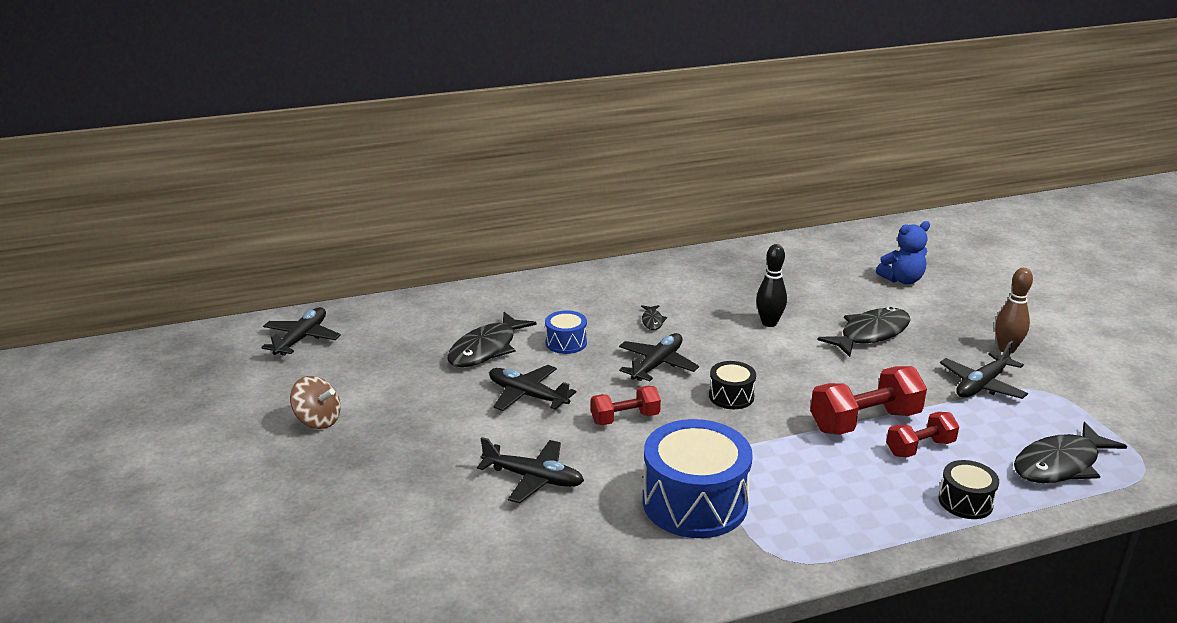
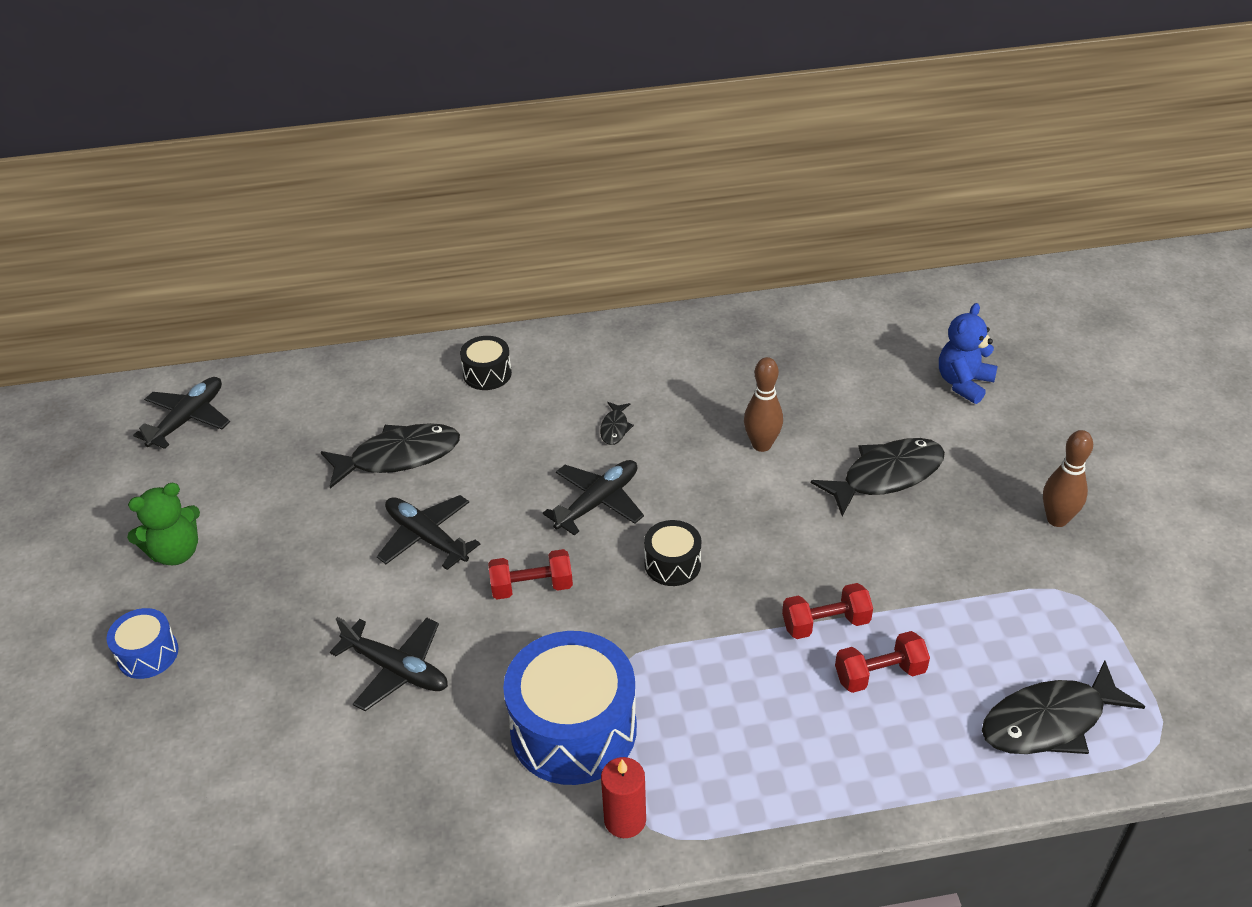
camera: 10 degrees right, 15 degrees up
(318, 420) = (176, 552): brown spinning top -> green teddy bear
(486, 349) = (399, 457): black fish -> black fish turned 150 degrees counterclockwise
(566, 343) = (497, 455): blue drum -> blue drum (148, 654)
(761, 555) = (625, 820): none -> red candle
(769, 323) = (761, 445): black bowling pin -> brown bowling pin
(865, 422) = (825, 623): red dumbbell -> red dumbbell, size x0.61
(902, 280) = (963, 383): blue teddy bear -> blue teddy bear turned 135 degrees clockwise
(965, 501) = (904, 767): black drum -> black drum (487, 374)
(981, 385) = (999, 578): black plane -> none

